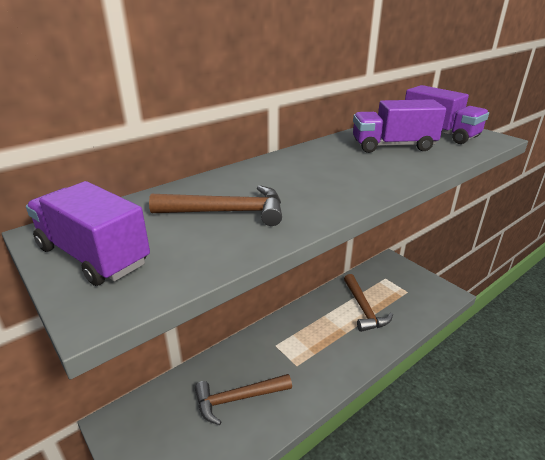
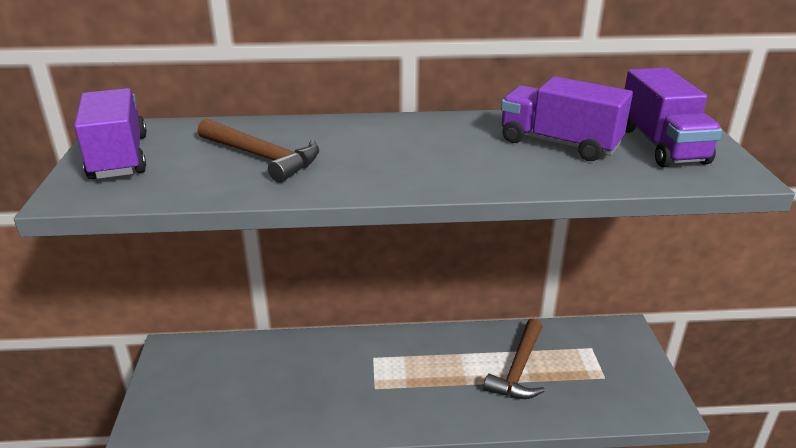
camera: 35 degrees right, 0 degrees up
(237, 399) = (286, 387): brown hammer -> none

